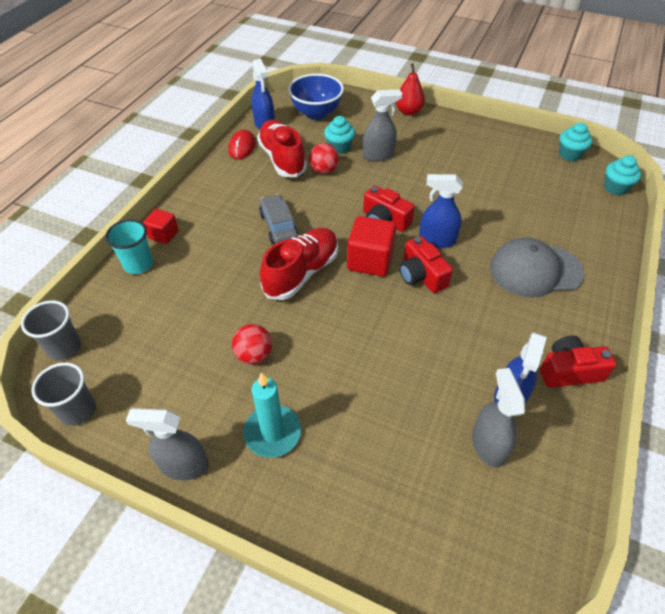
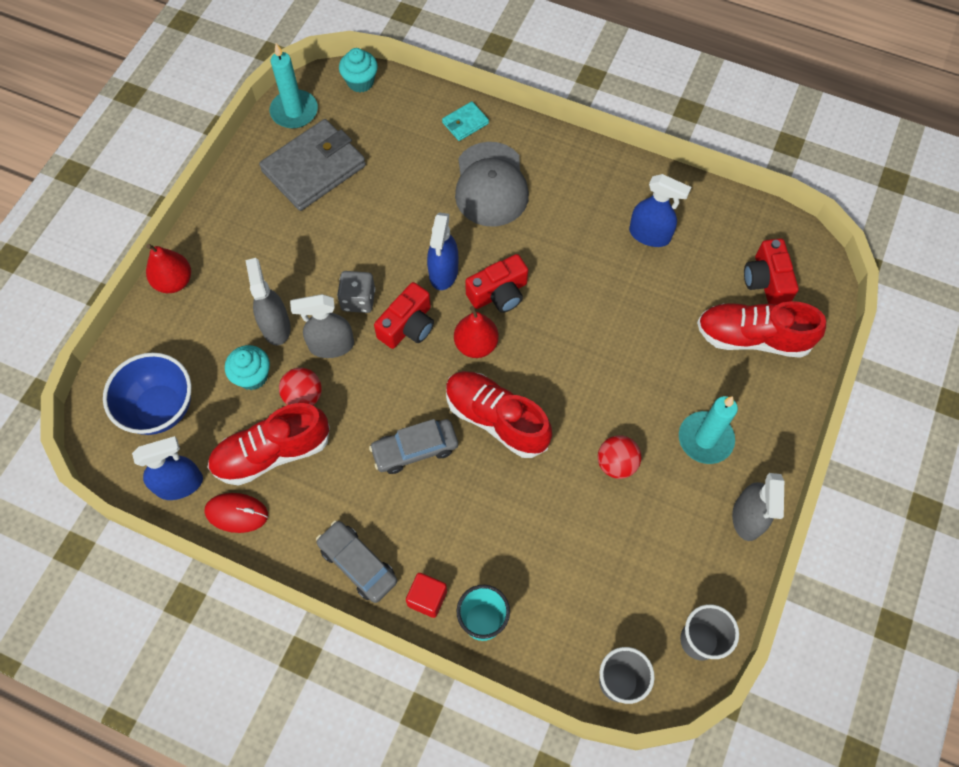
camera: 90 degrees left, 15 degrees up
(196, 200) = (358, 564): none -> grey car
(370, 260) = (476, 344): red cube -> red pear
(392, 494) = (752, 338): none -> red shoe
(405, 193) = (358, 300): none -> grey dice
(488, 444) = (698, 259): grey spray bottle -> grey spray bottle (331, 345)
(519, 167) = (314, 168): none -> grey wallet
(569, 154) = (294, 111): turquoise cupcake -> turquoise candle
(569, 371) = (617, 182): red camera -> red camera (766, 281)
(598, 253) = (465, 123): none -> turquoise wallet

